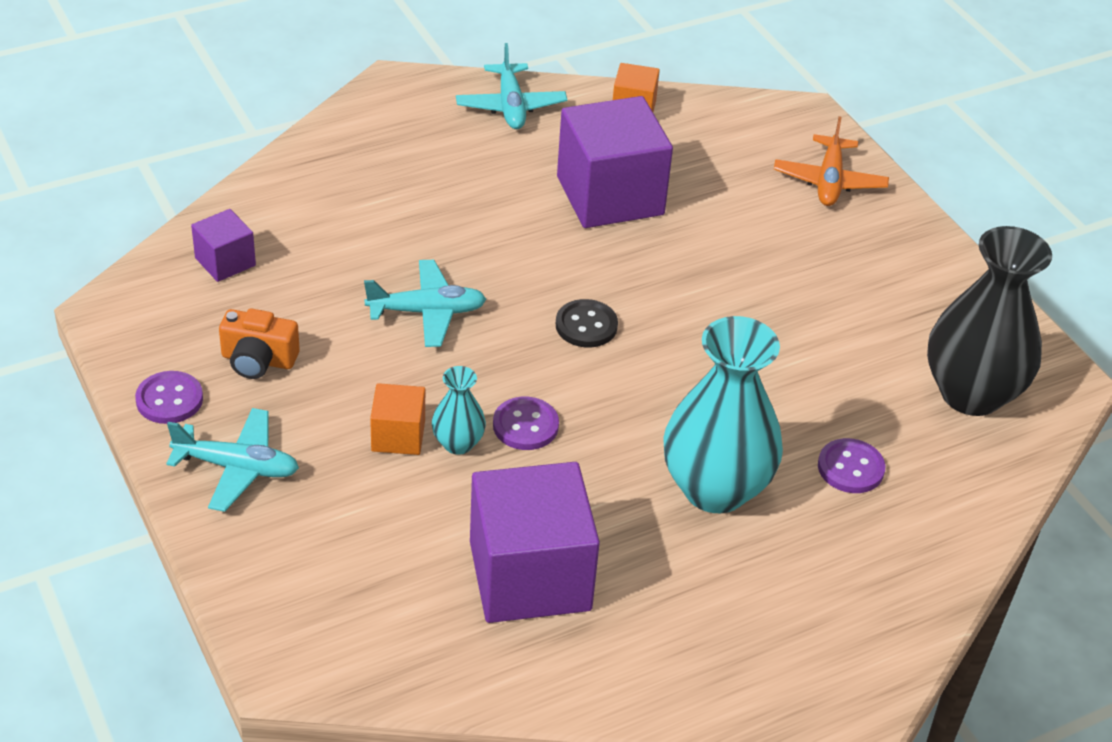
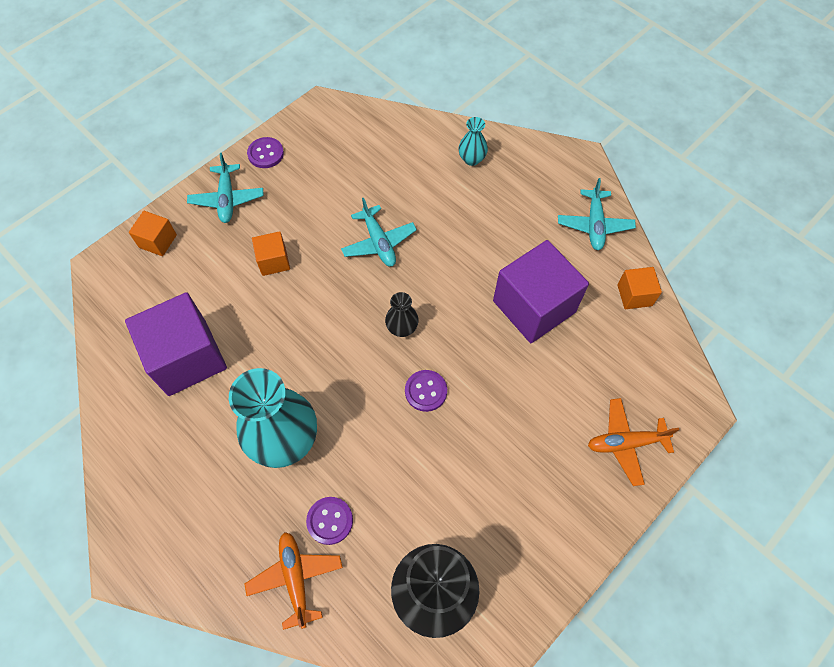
camera: 75 degrees right, 20 degrees up
(225, 262) = (379, 138): purple cube -> none
(258, 360) = (308, 179): orange camera -> none
(275, 576) = (158, 241): none -> orange cube
(458, 443) = (277, 291): turquoise vase -> turquoise vase (471, 159)
(510, 106) = (594, 225): turquoise plane -> turquoise plane turned 60 degrees counterclockwise
(525, 425) = (303, 321): purple button -> purple button (426, 391)
(586, 325) = (402, 328): black button -> black vase
(920, 520) = (295, 578): none -> orange plane

